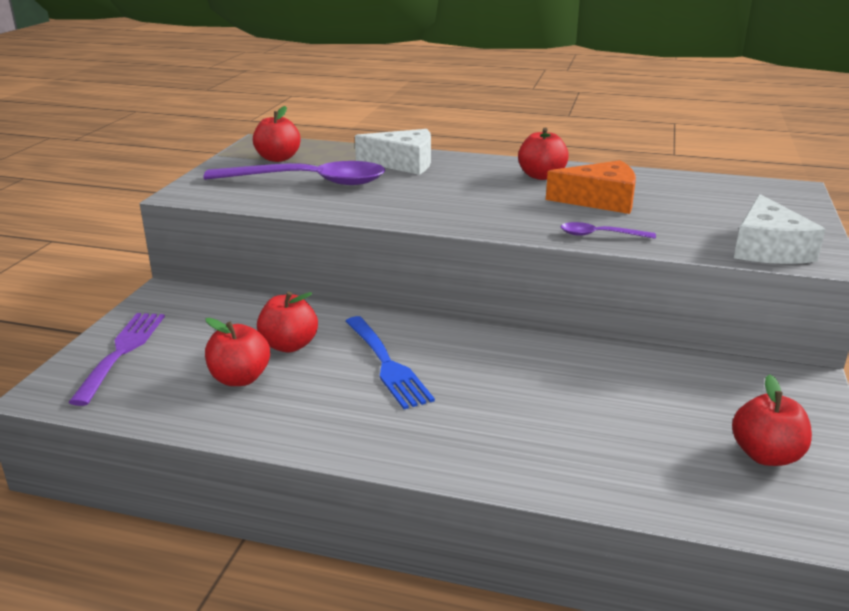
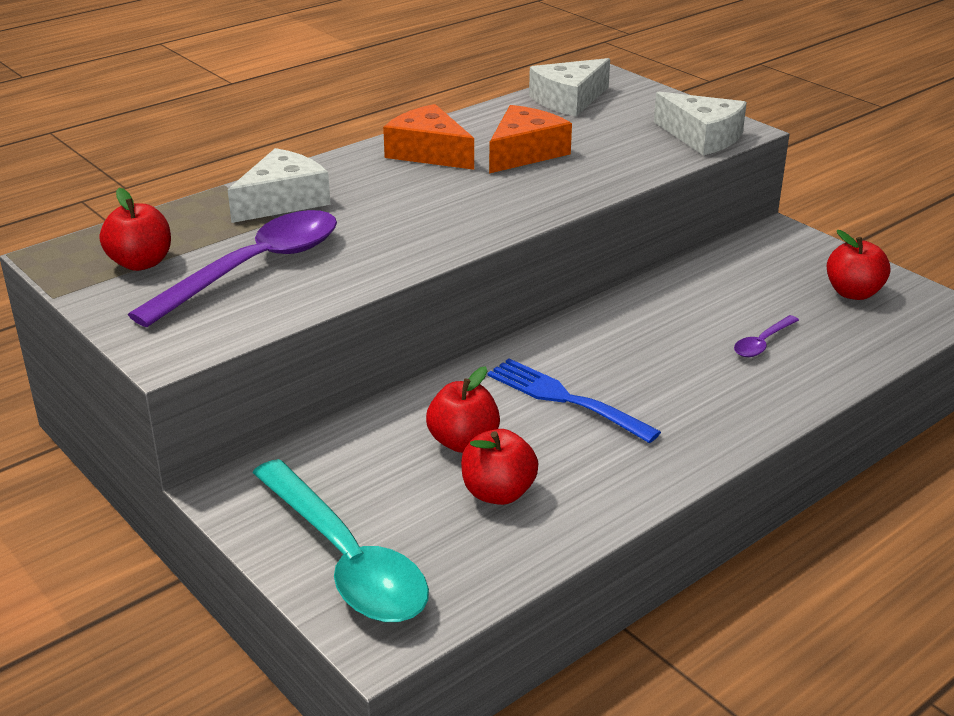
camera: 55 degrees left, 5 degrees up
(122, 352) = (346, 560): purple fork -> turquoise spoon
(387, 364) = (564, 399): blue fork -> blue fork turned 150 degrees counterclockwise
(541, 176) = (429, 152): red apple -> orange cheese
(599, 235) = (598, 183): purple spoon -> purple spoon (762, 343)
(720, 189) = (569, 100): none -> white cheese

